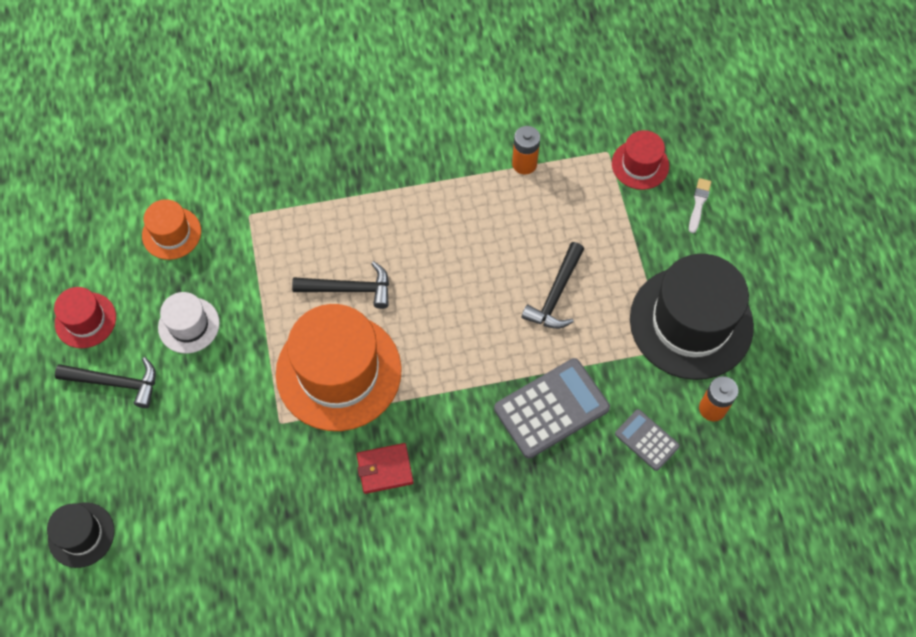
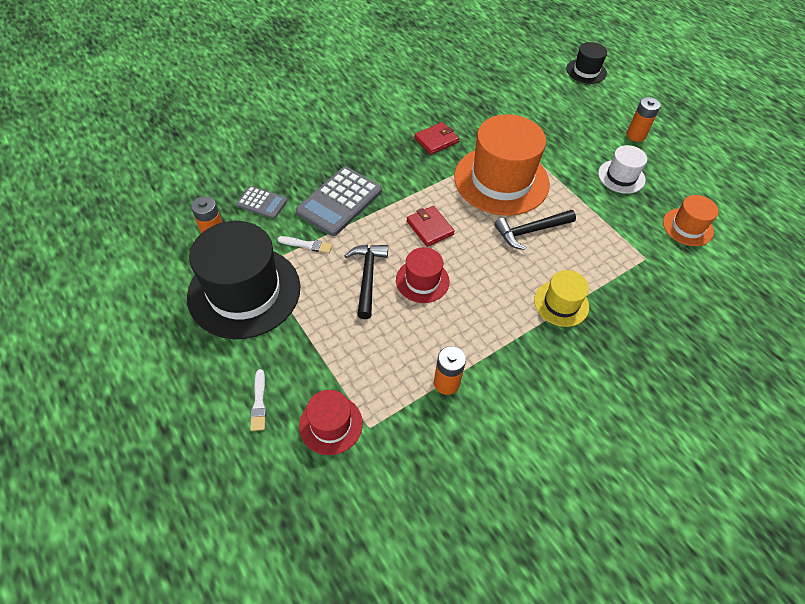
camera: 155 degrees right, 10 degrees down
(85, 320) = (688, 160): red hat -> red hat (422, 281)
(115, 383) = (635, 135): black hammer -> orange battery
(372, 198) = (561, 303): none -> yellow hat
(460, 333) = (430, 228): none -> red wallet
(608, 358) = (307, 245): none -> white brush

